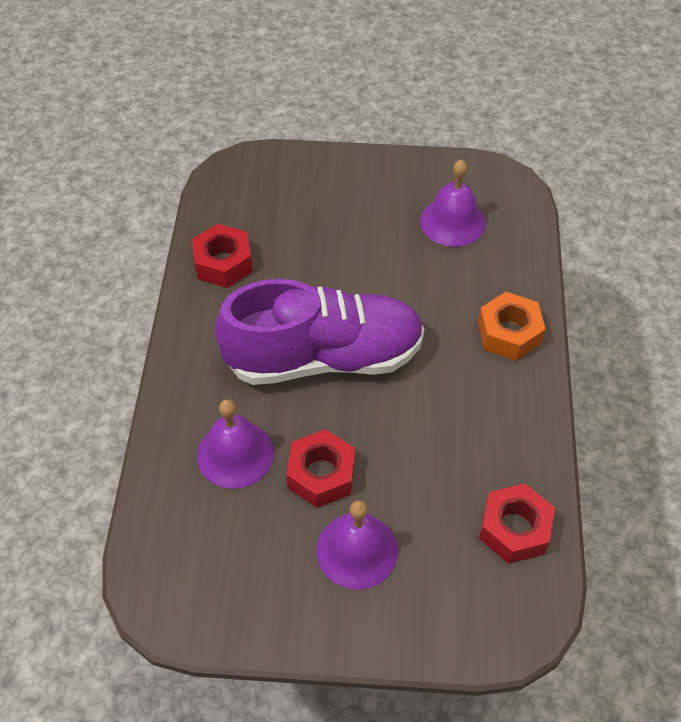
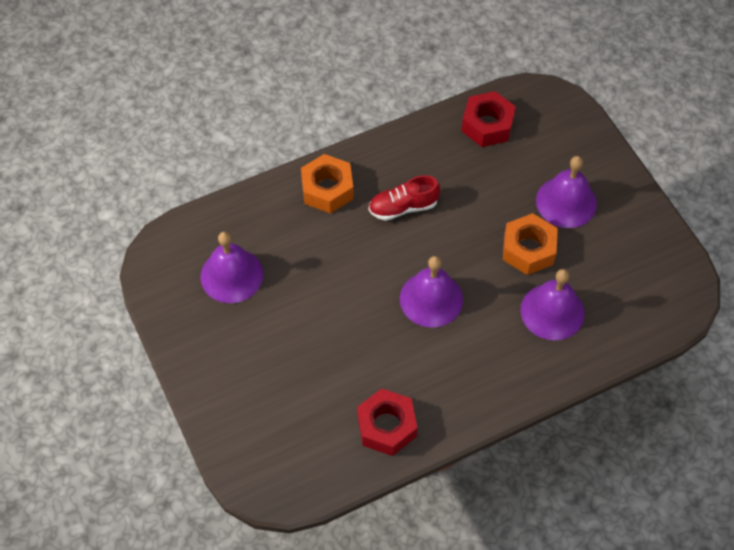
camera: 120 degrees left, 5 degrees up
(321, 475) = (528, 249): red nut -> orange nut
(324, 357) = (431, 299): purple shoe -> purple bell
(447, 387) = (403, 207): none -> red shoe

